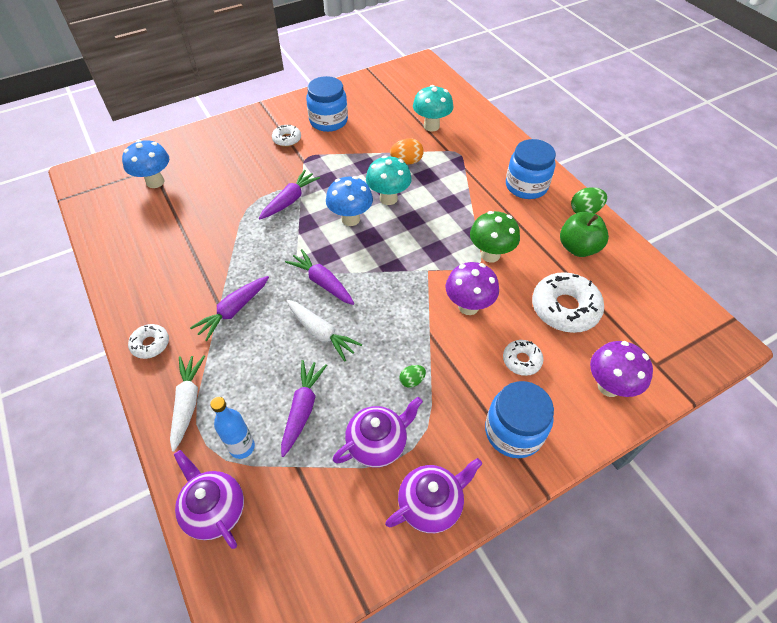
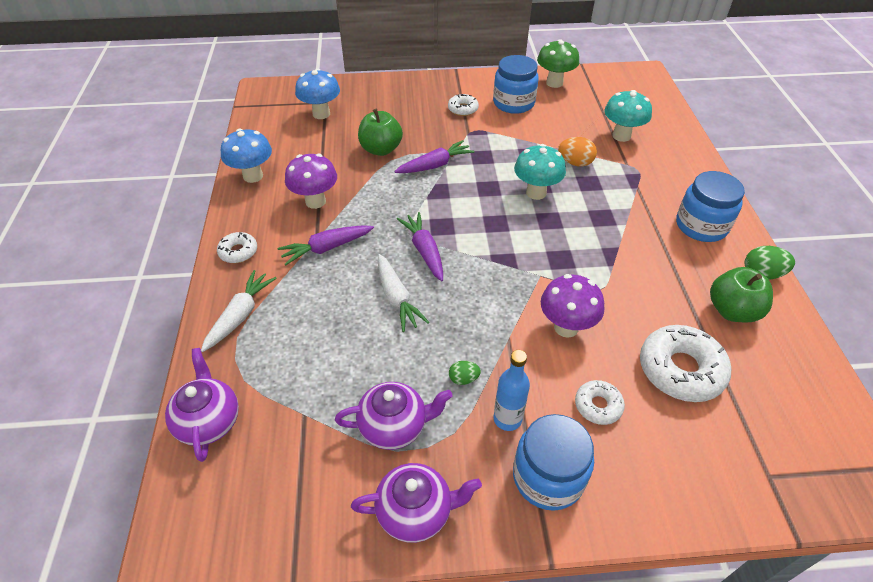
camera: 25 degrees right, 5 degrees down
(232, 200) = (381, 149): none -> green apple
(242, 447) = (265, 374): blue bottle -> blue bottle (507, 419)
(302, 408) = (340, 362): purple carrot -> none
(350, 219) = (485, 200): blue mushroom -> blue mushroom (253, 176)
(490, 255) = (620, 283): green mushroom -> green mushroom (554, 83)
(609, 386) = (692, 476): purple mushroom -> purple mushroom (315, 201)

